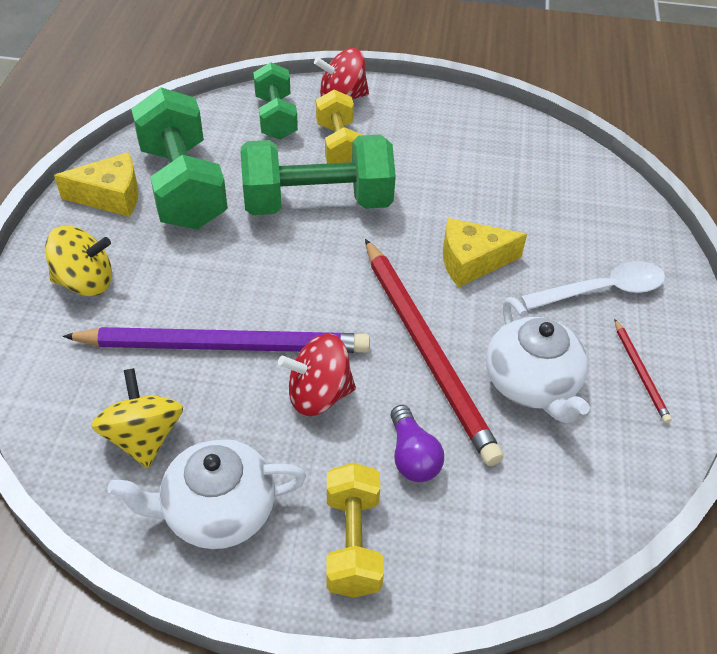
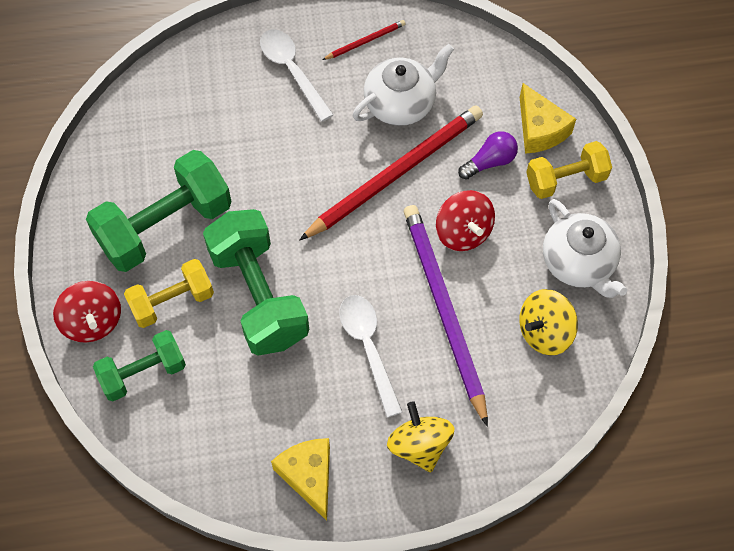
camera: 105 degrees left, 15 degrees up
(183, 186) = (273, 418): green dumbbell -> green dumbbell (165, 226)
(215, 269) = (368, 348): none -> white spoon
(472, 261) = (291, 162): yellow cheese -> yellow cheese (540, 129)

